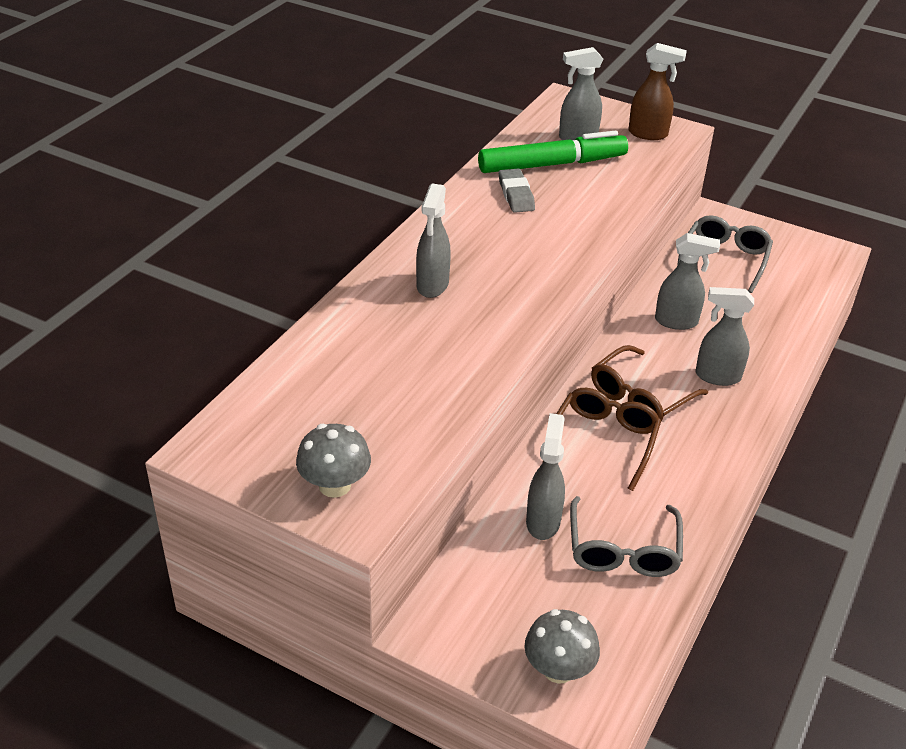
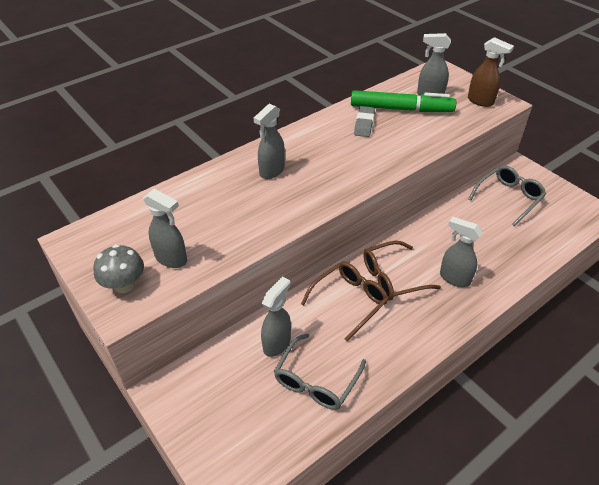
camera: 25 degrees right, 5 degrees up
(558, 669) = (223, 449): grey mushroom -> none
(677, 321) = (449, 233): grey spray bottle -> grey spray bottle (171, 259)

